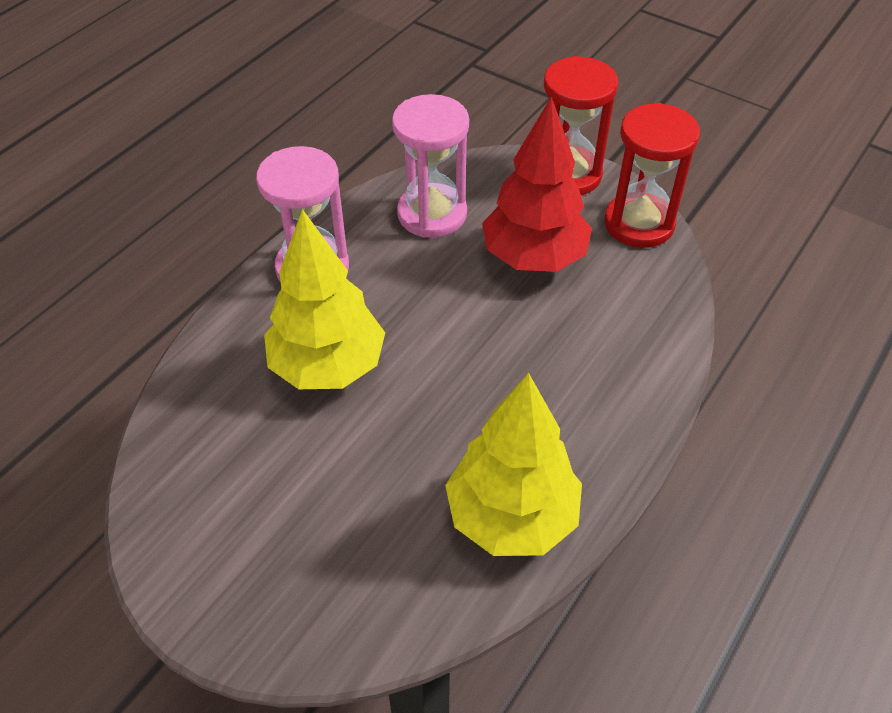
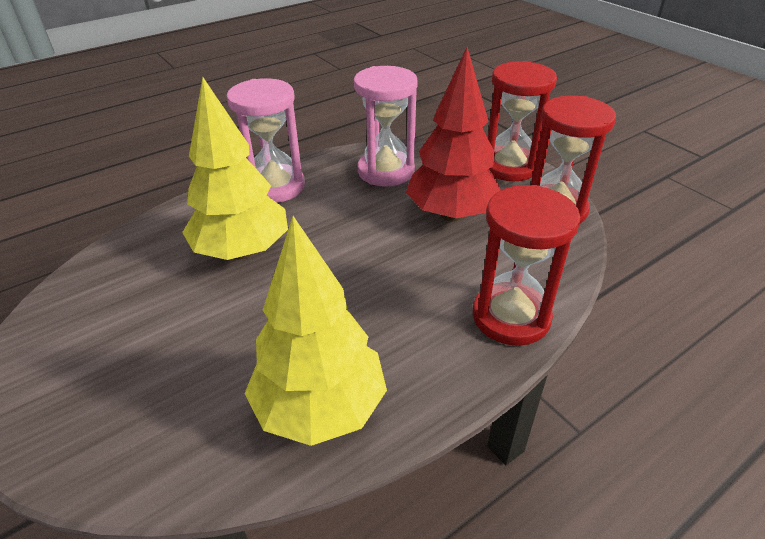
camera: 20 degrees right, 10 degrees down
(645, 368) = (511, 317): none -> red hourglass

